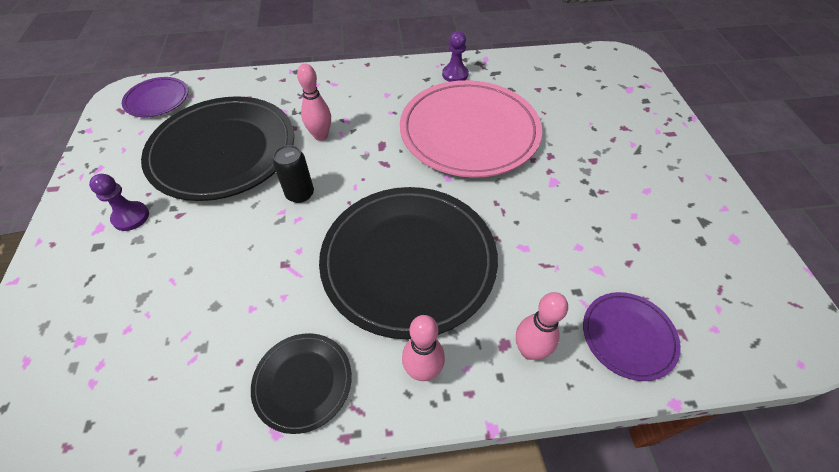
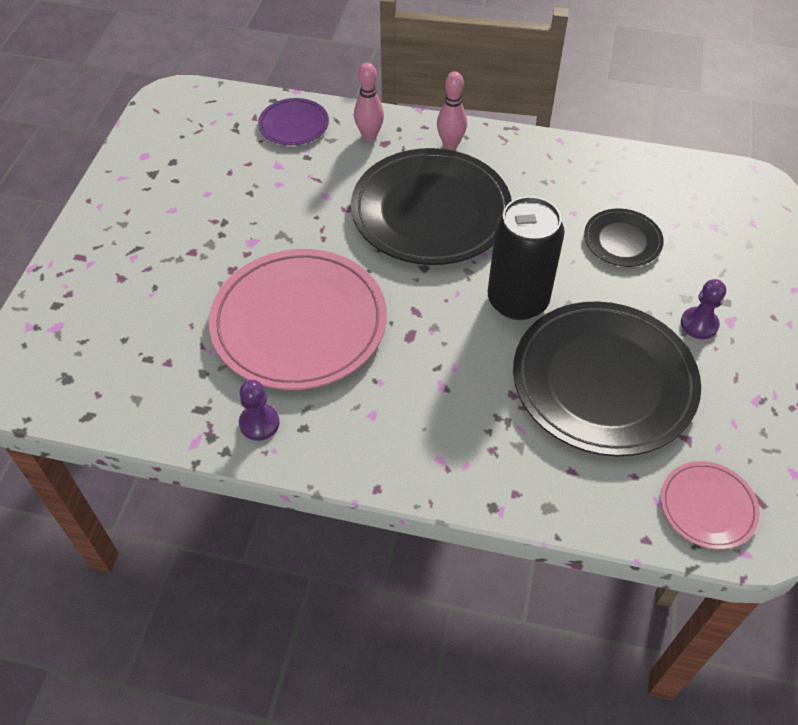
camera: 160 degrees left, 0 degrees up
(157, 100) = (707, 507): purple plate -> pink plate
(300, 194) = (517, 301): black can -> black can, size x1.95
(303, 382) = (537, 159): black plate -> black plate (622, 240)
(321, 136) = (479, 370): pink bowling pin -> none

